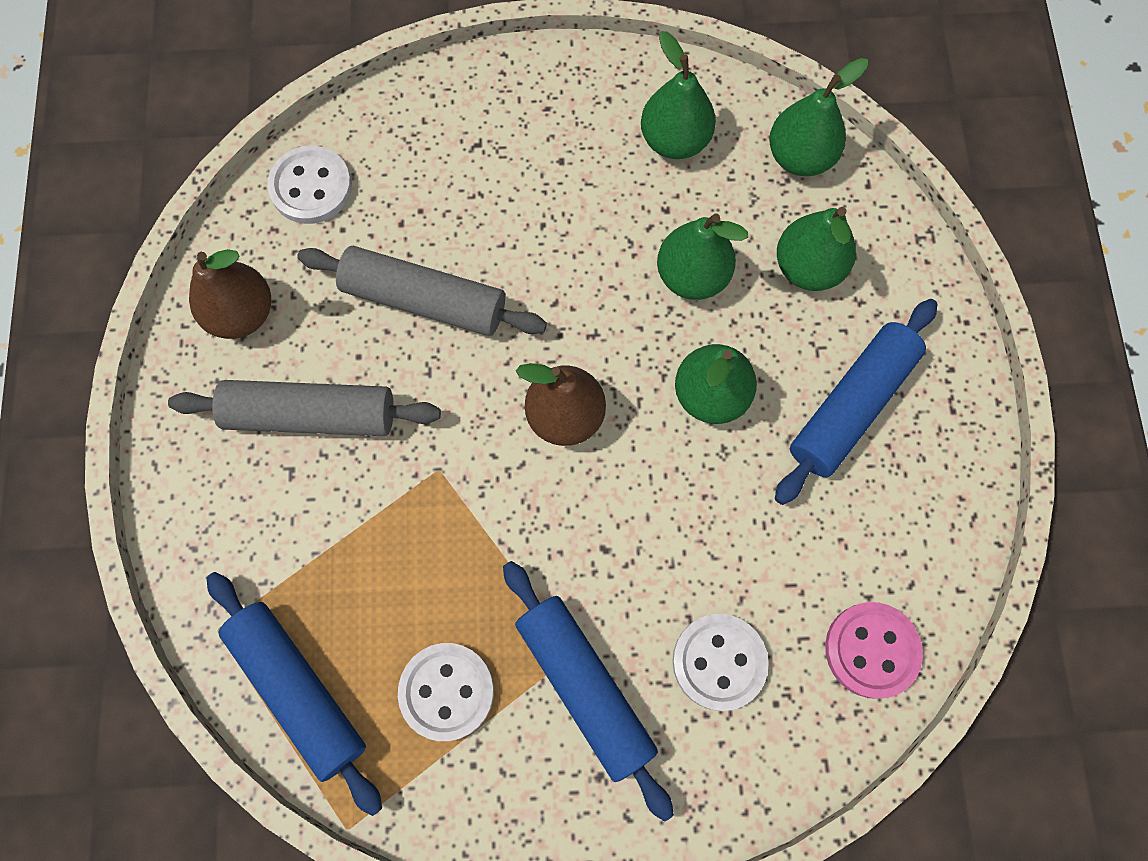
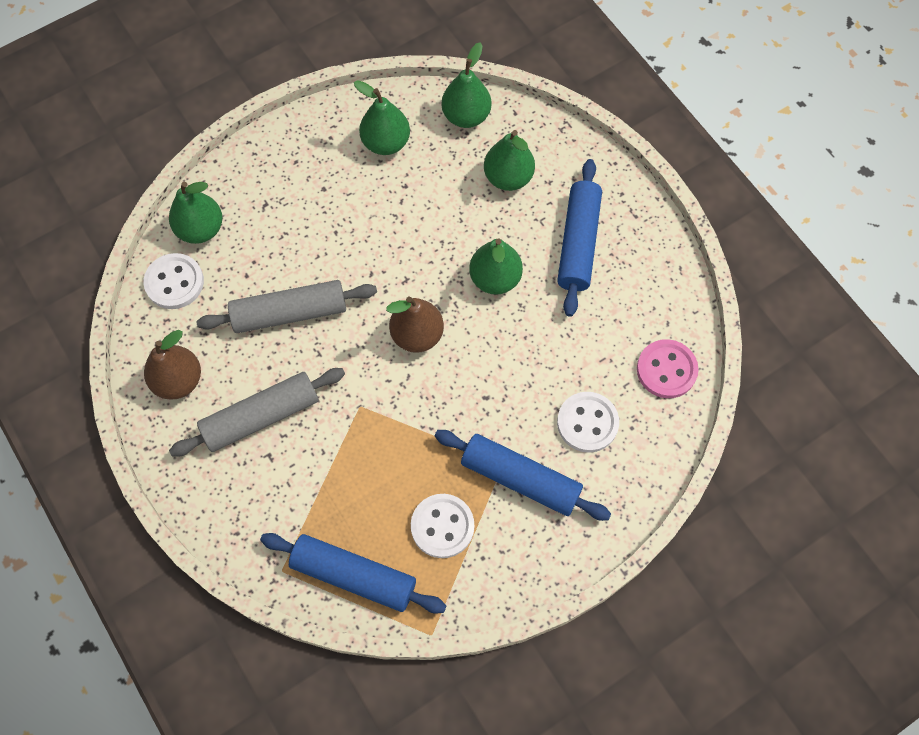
camera: 30 degrees left, 5 degrees down
(692, 276) = (444, 216): green pear -> green pear (201, 229)

